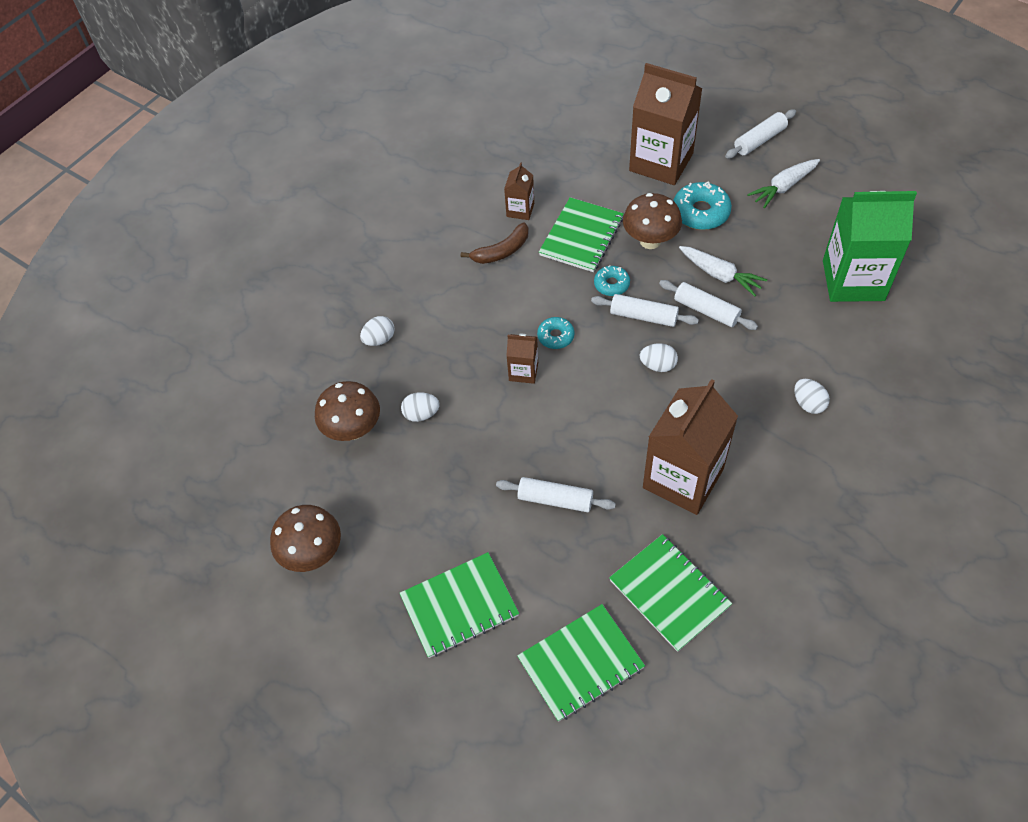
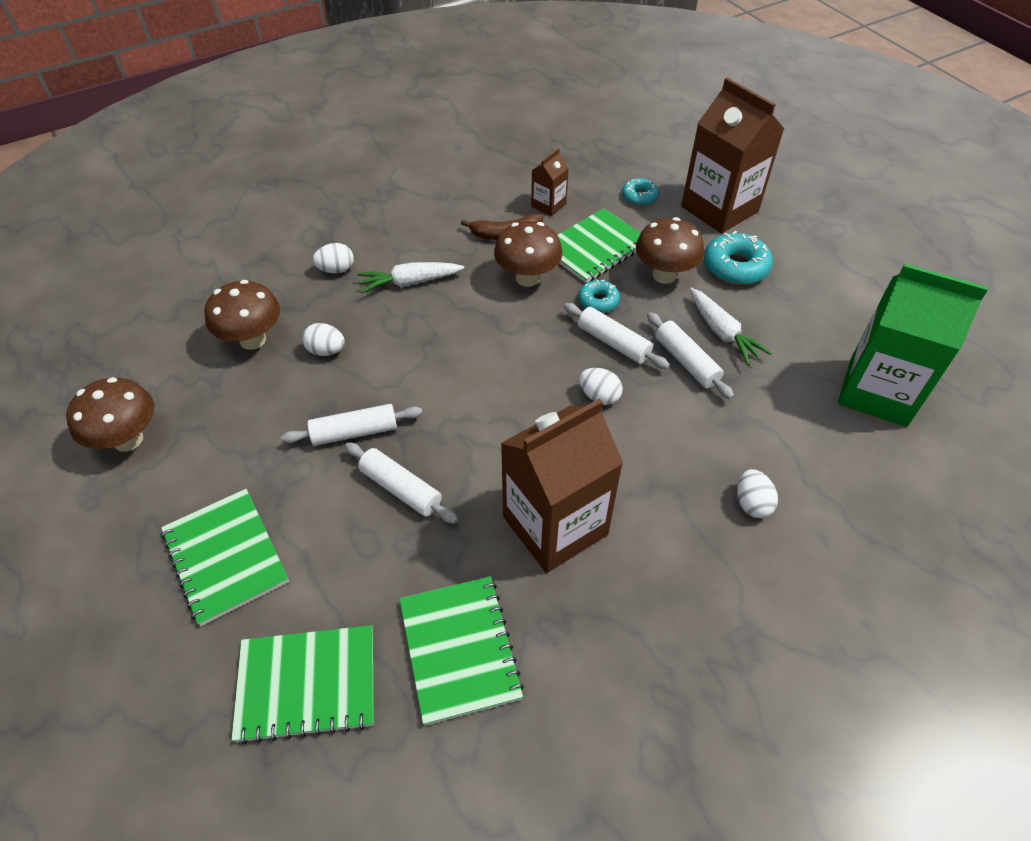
camera: 20 degrees right, 5 degrees down
(459, 606) = (226, 556): green notebook -> green notebook turned 60 degrees clockwise
(523, 371) = (454, 349): brown carton -> none
(544, 285) = (527, 278): none -> brown mushroom
(555, 336) = (508, 329): turquoise donut -> turquoise donut (639, 197)
(759, 140) = (839, 222): white rolling pin -> white rolling pin (355, 432)
(783, 187) = (842, 273): white carrot -> white carrot (409, 282)

